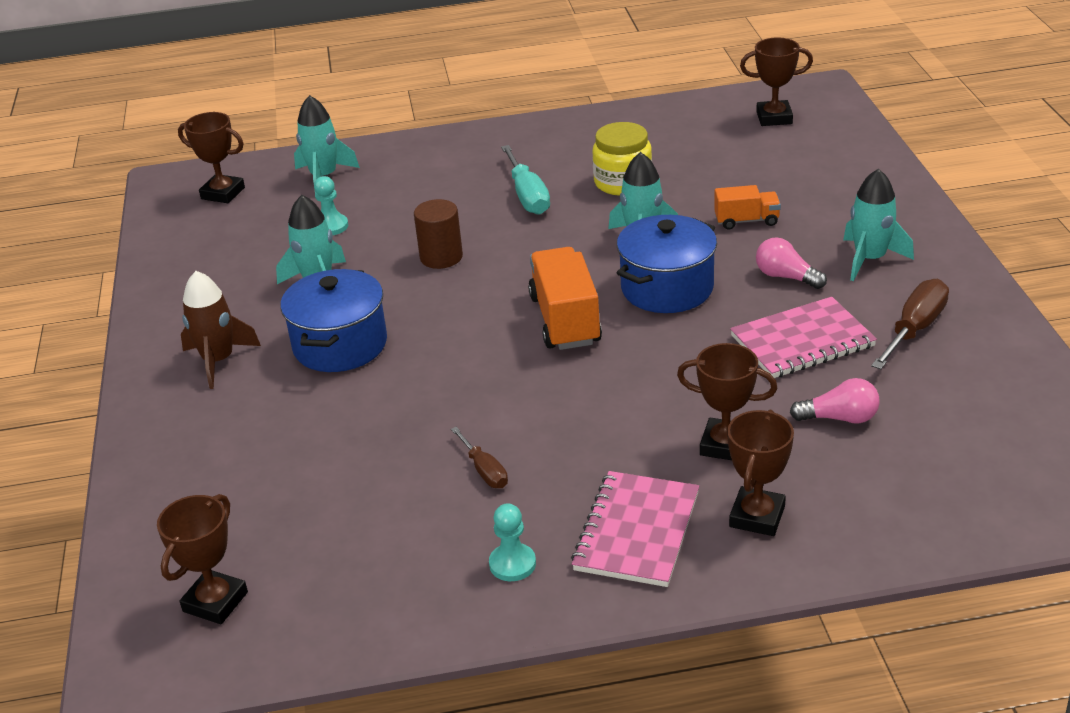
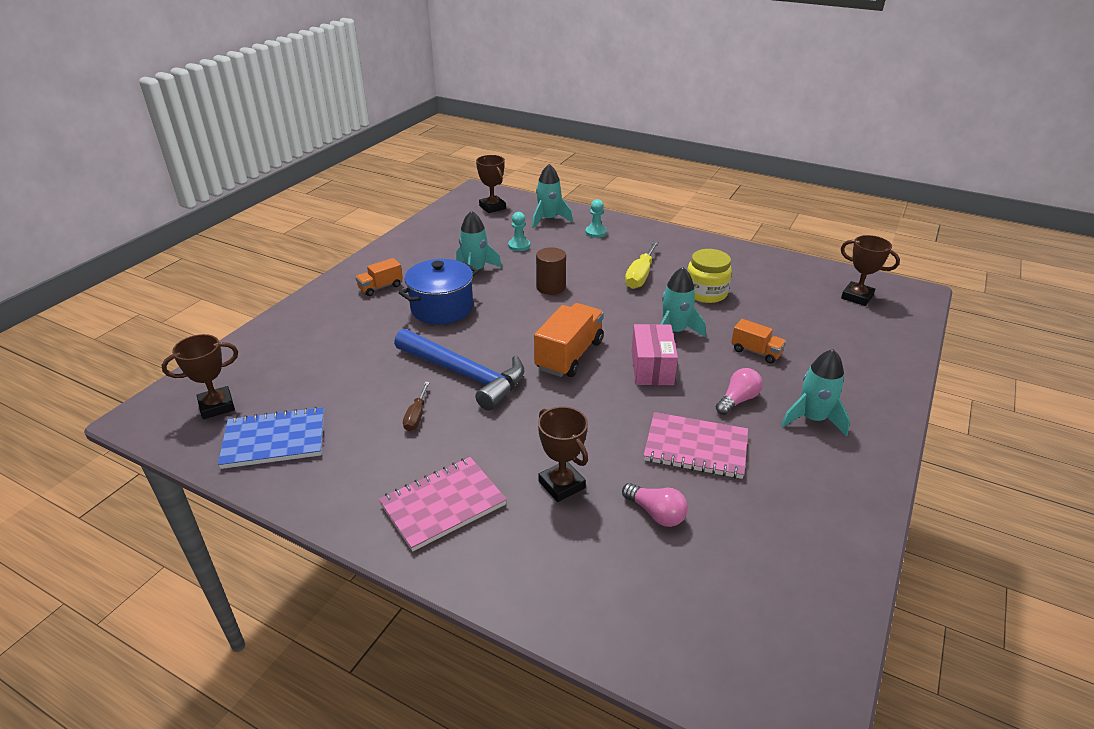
camera: 35 degrees right, 0 degrees up
(218, 361) = (380, 287): brown rocket -> orange truck
(353, 589) = (274, 440): none -> blue notebook
(476, 400) = (464, 374): none -> blue hammer
(512, 564) = (358, 478): turquoise pawn -> turquoise pawn (596, 232)
(527, 196) = (640, 276): turquoise screwdriver -> yellow screwdriver
(667, 288) = (652, 368): blue pot -> pink box
(757, 516) = (520, 543): brown trophy -> none
(786, 277) = (737, 400): pink light bulb -> pink light bulb turned 60 degrees clockwise
(914, 329) = (787, 484): brown screwdriver -> none

